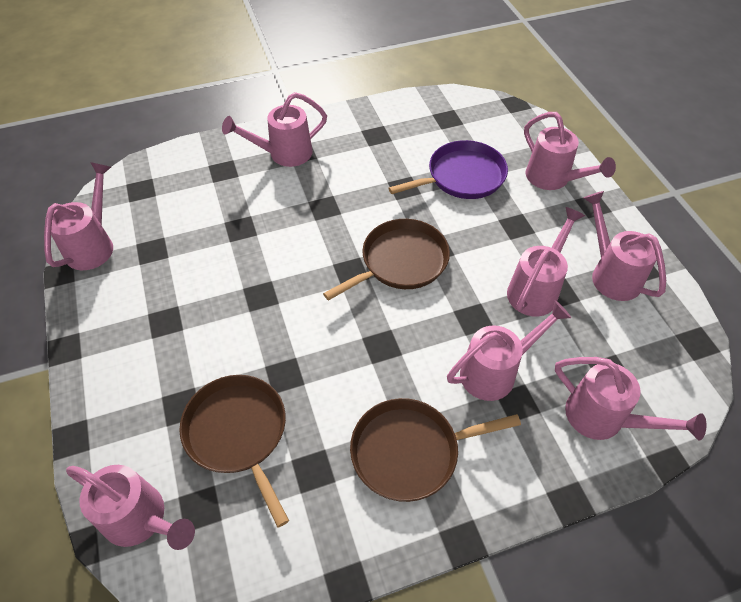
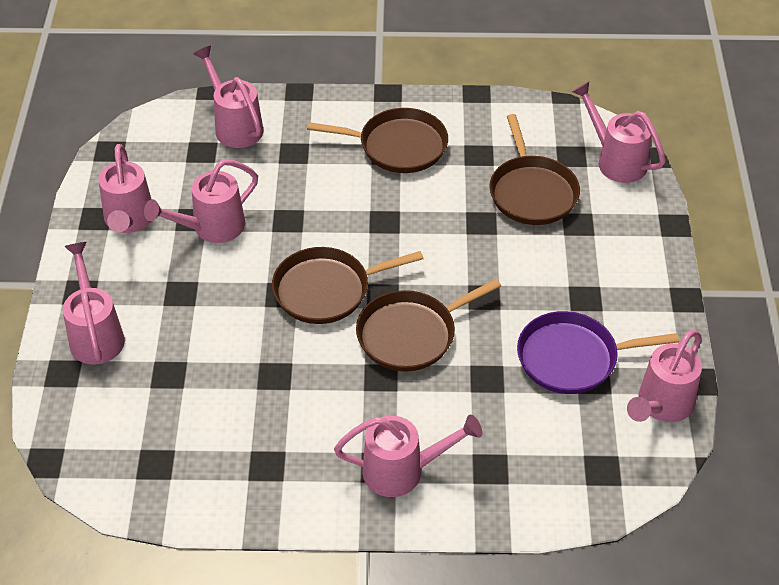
camera: 160 degrees left, 5 degrees down
(313, 245) = (411, 334): none -> brown pan
(462, 176) = (197, 369): purple pan -> purple pan (572, 358)
(495, 371) = (297, 176): pink watering can -> none

